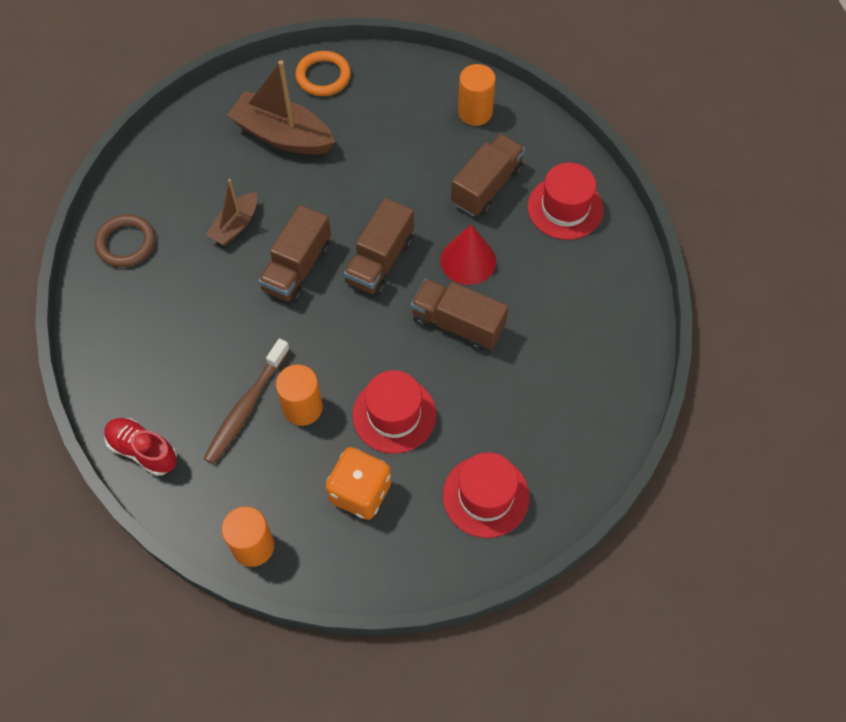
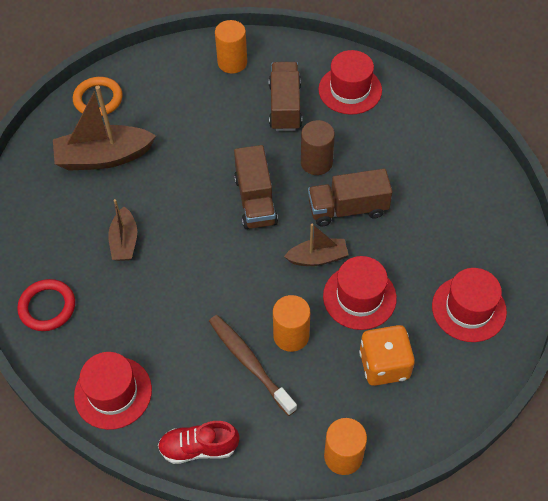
camera: 35 degrees left, 5 degrees down
(116, 354) = (113, 392): none -> red hat
(126, 243) = (47, 307): brown ring -> red ring
(246, 407) = (249, 363): brown toothbrush -> brown toothbrush turned 150 degrees clockwise
(297, 268) = (199, 242): brown truck -> none
(389, 352) = (317, 258): none -> brown boat
(468, 260) = (316, 162): red cone -> brown cylinder

